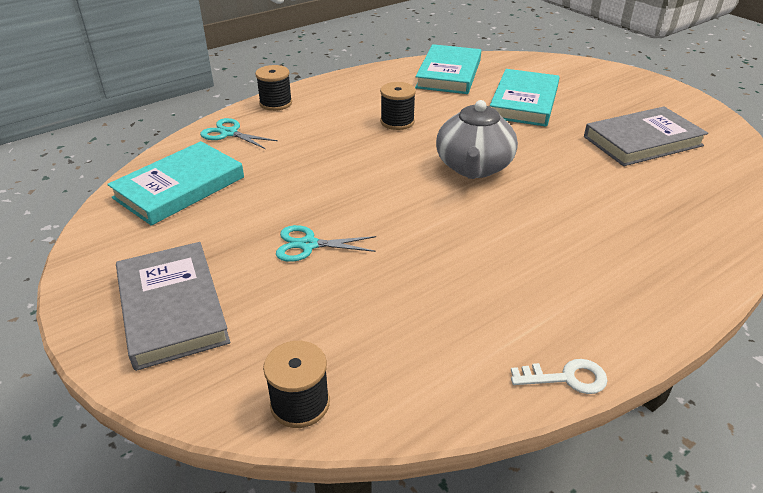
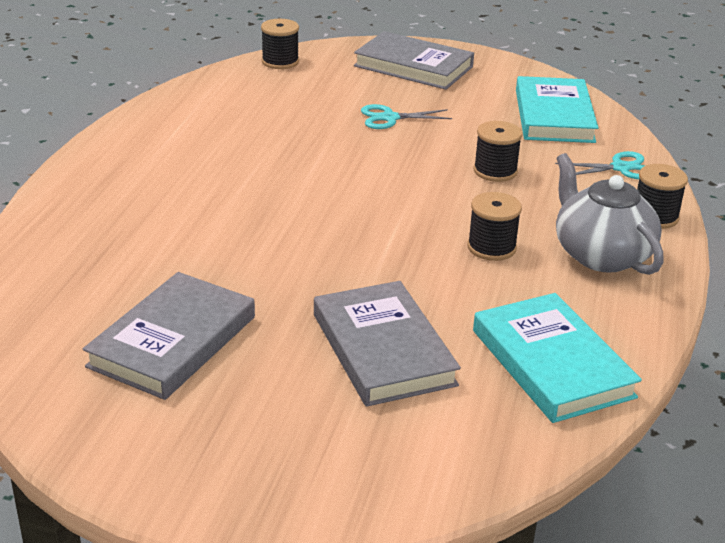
camera: 140 degrees right, 5 degrees down
(308, 245) = (389, 118): turquoise scissors -> turquoise scissors turned 150 degrees counterclockwise
(311, 162) = (495, 171): none -> black spool
(474, 167) = (340, 225): grey teapot -> grey teapot (601, 255)
(524, 102) = (383, 349): turquoise book -> grey book
(566, 378) = (137, 113): white key -> none

